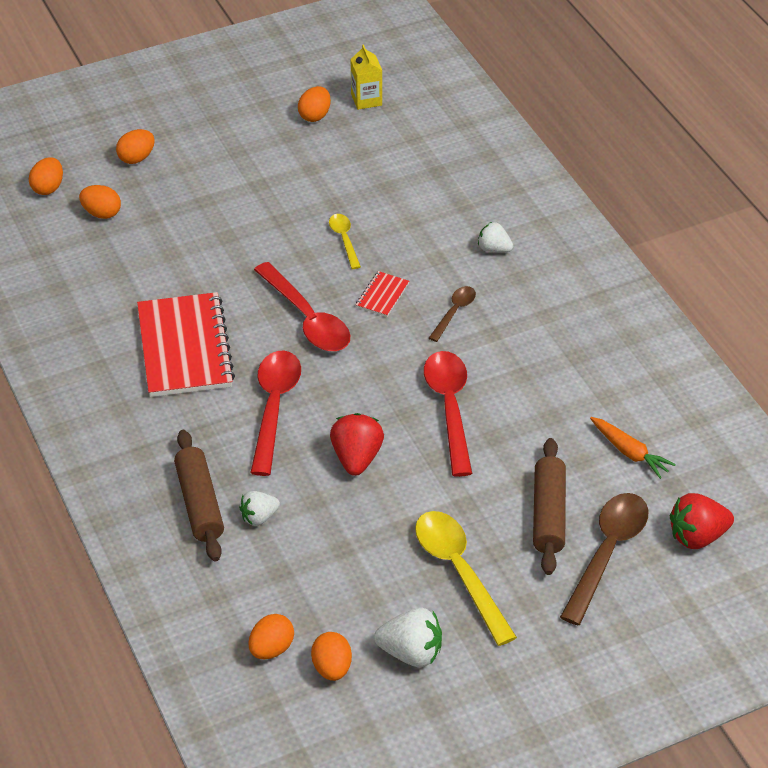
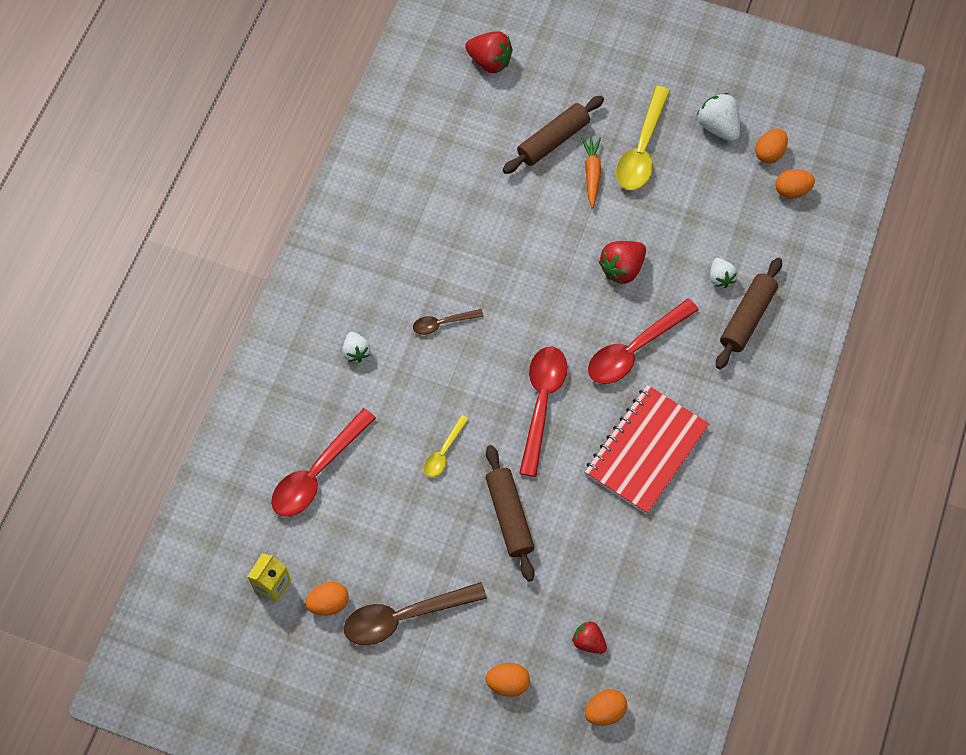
camera: 135 degrees left, 20 degrees up
(102, 213) = (588, 641): orange egg -> red strawberry
(246, 238) = (509, 516): none -> brown rolling pin
(259, 517) = (720, 278): white strawberry -> white strawberry turned 60 degrees clockwise
(382, 295) = (472, 379): red notebook -> none
(449, 408) = (528, 255): red spoon -> red spoon (317, 473)
(607, 552) = (548, 93): brown spoon -> brown spoon (404, 617)
(630, 452) = (461, 137): orange carrot -> orange carrot (592, 173)

